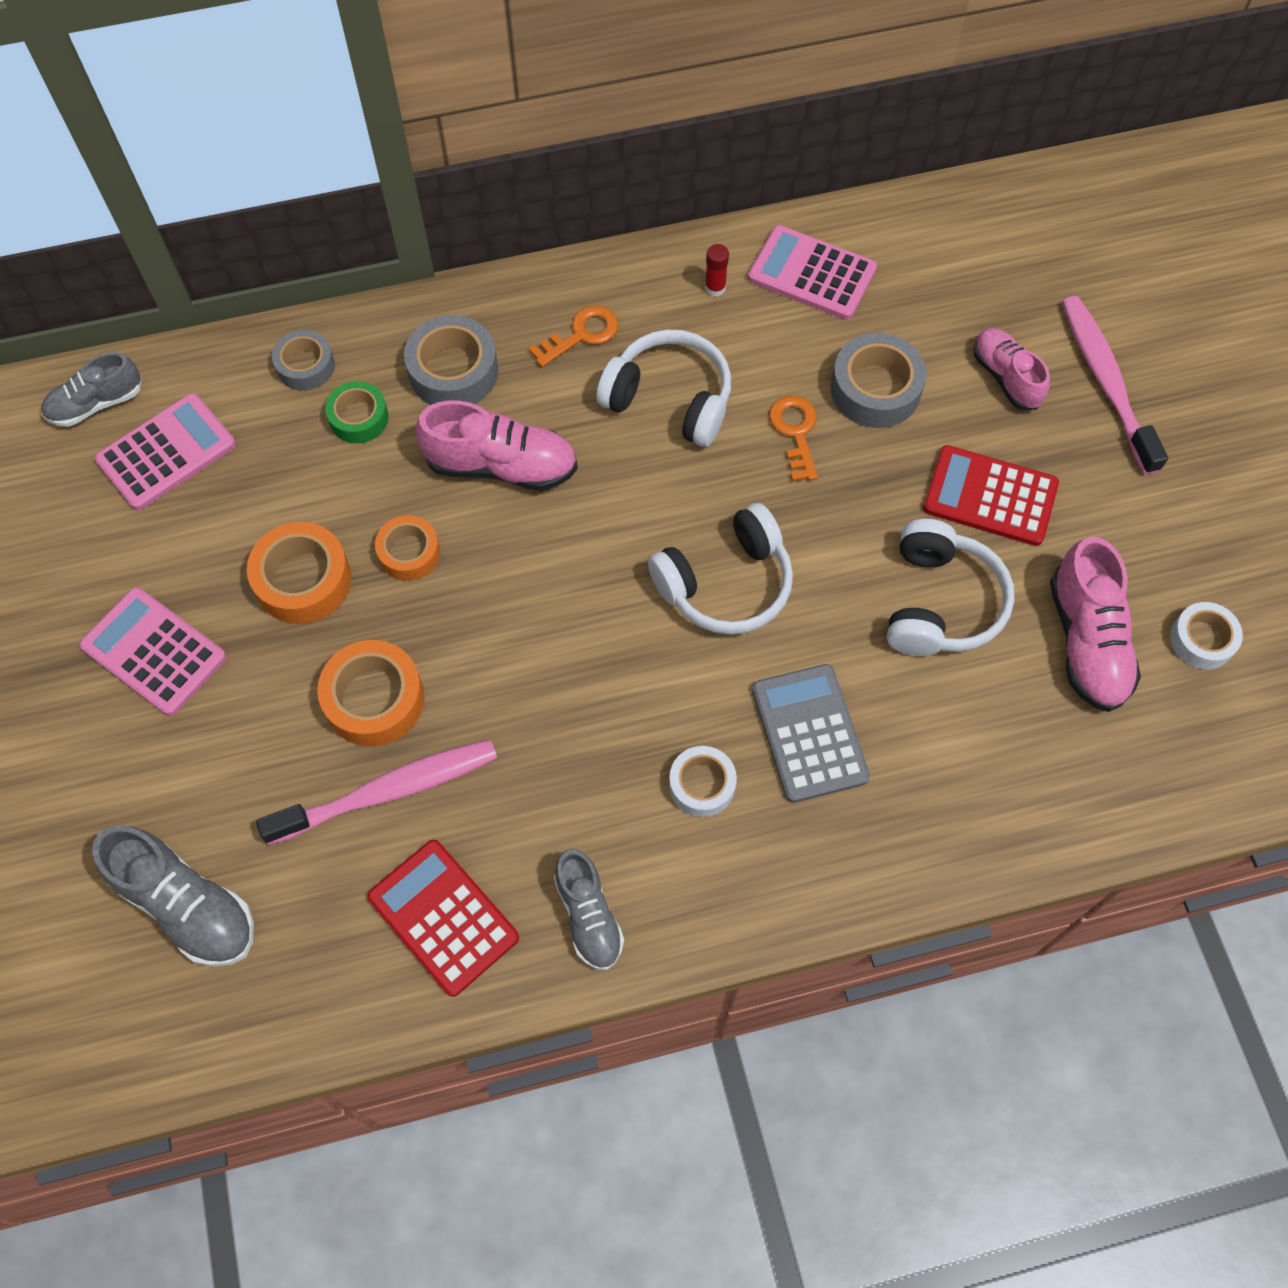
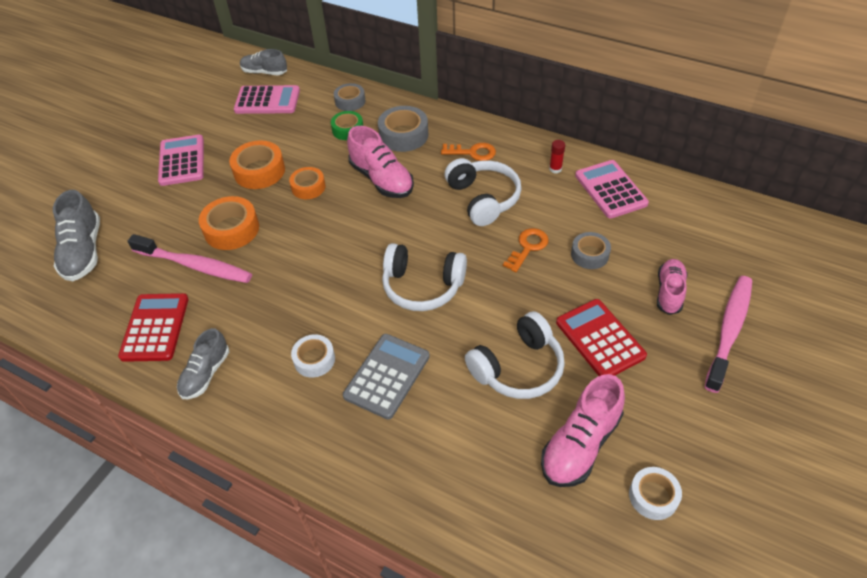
camera: 45 degrees right, 15 degrees down
(875, 389) = (589, 254): grey tape -> grey tape, size x0.65

